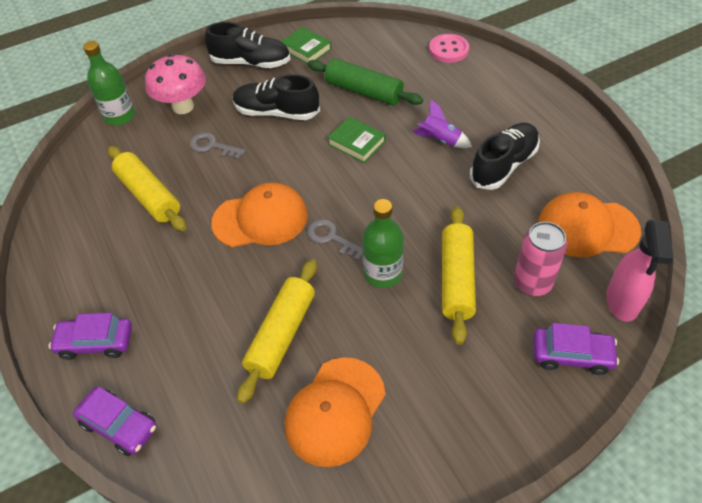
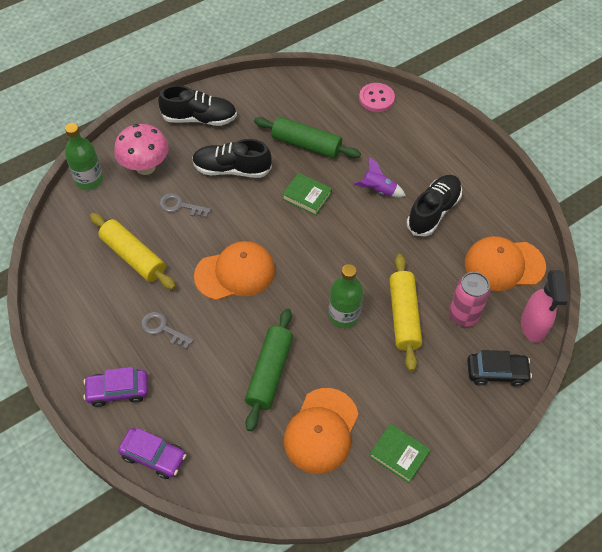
camera: 10 degrees left, 5 degrees up
(281, 335) = (269, 373): yellow rolling pin -> green rolling pin
(306, 49) = (248, 102): green book -> green book (399, 454)
(331, 238) = (298, 286): grey key -> grey key (163, 329)
(571, 355) = (496, 372): purple car -> black car

